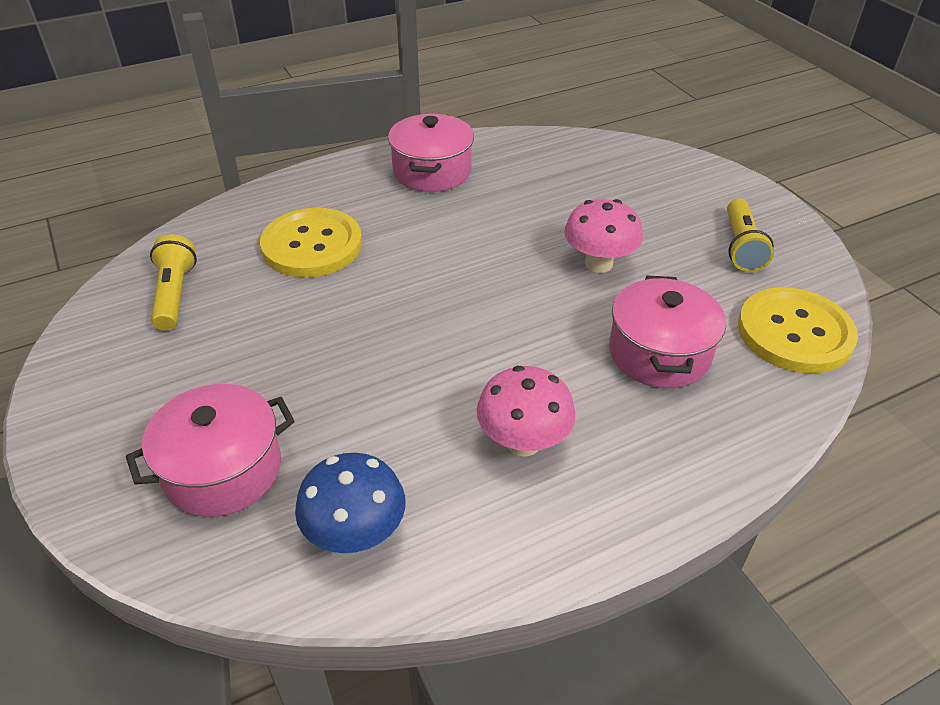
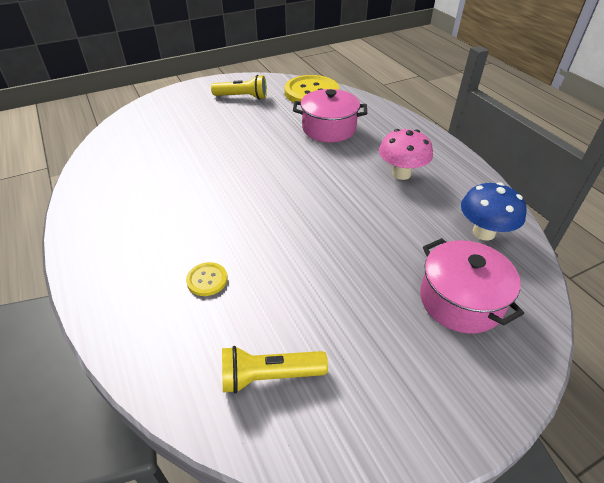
camera: 90 degrees left, 0 degrees up
(312, 245) = (207, 280): yellow button -> yellow button, size x0.46
(432, 171) = (115, 212): pink pot -> none
(598, 263) = (251, 141): pink mushroom -> none

